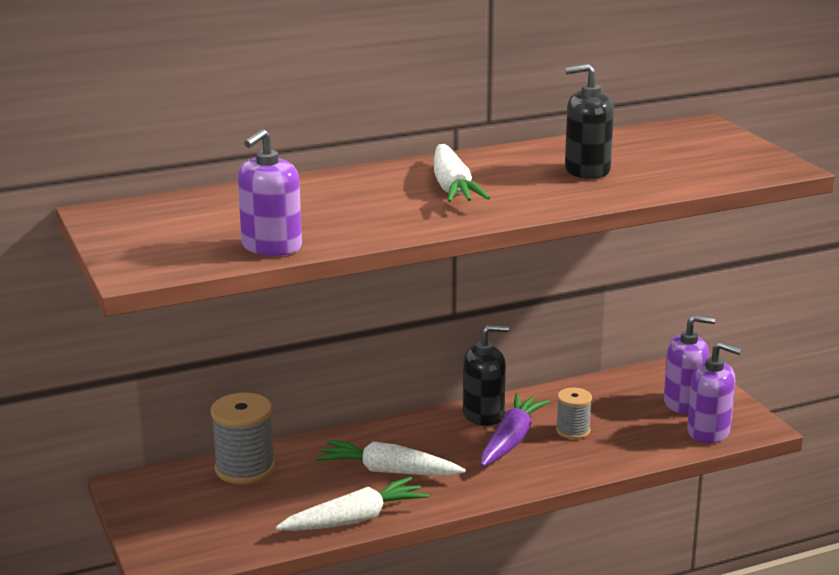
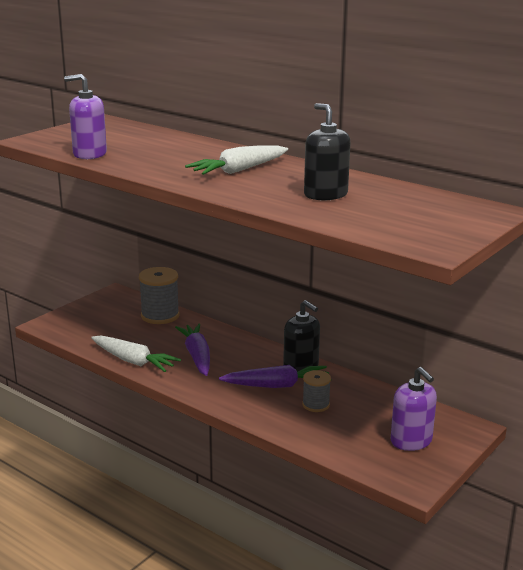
camera: 60 degrees right, 0 degrees up
(389, 471) = (197, 356): white carrot -> purple carrot
(708, 432) = (378, 462): purple soap dispenser -> none

